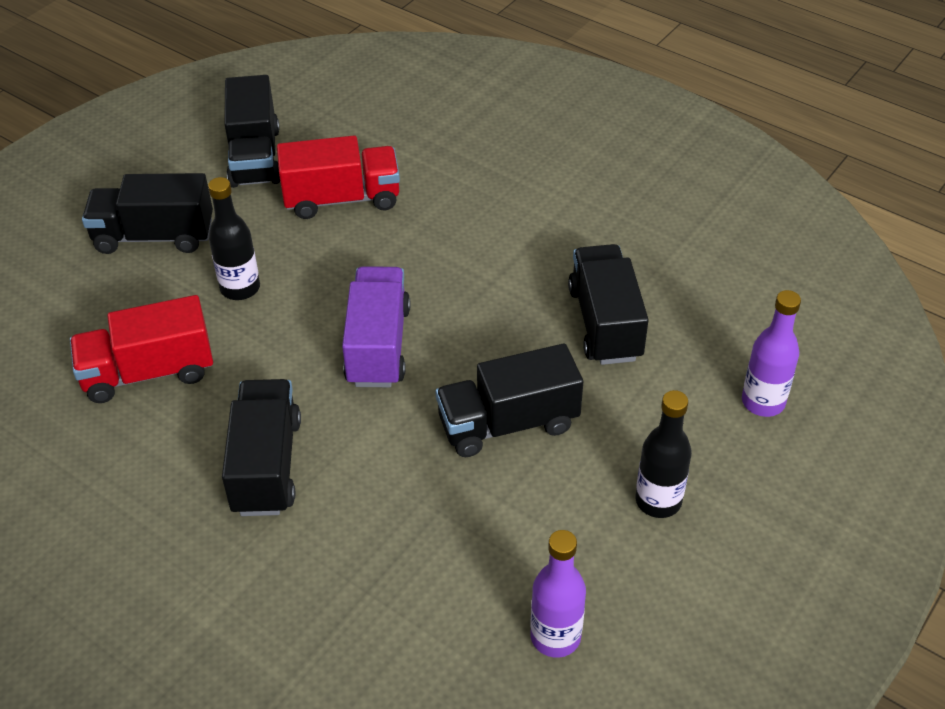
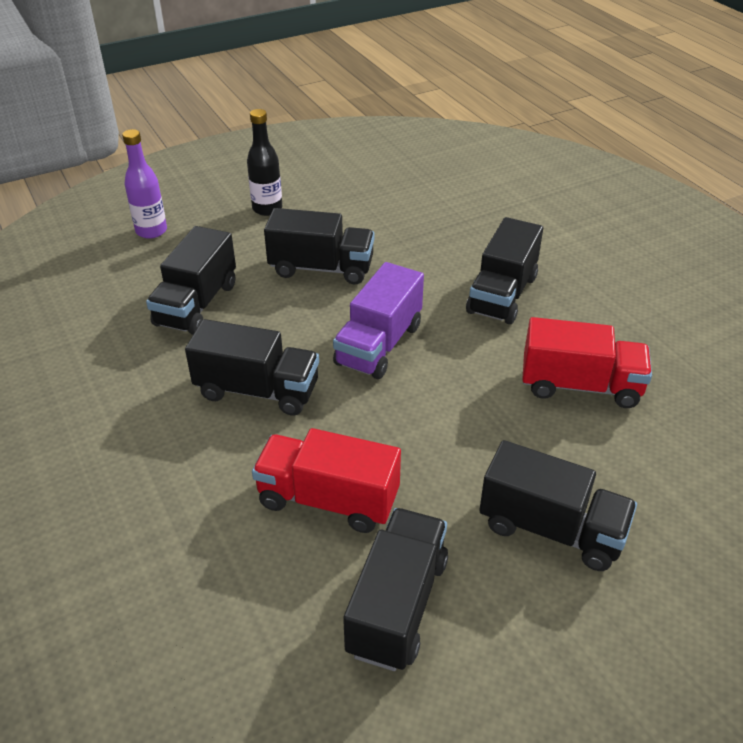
camera: 155 degrees left, 5 degrees down
(240, 288) = (476, 434): black bottle -> none
(464, 259) = (257, 390): none -> black truck
(555, 637) = (373, 179): purple bottle -> none

